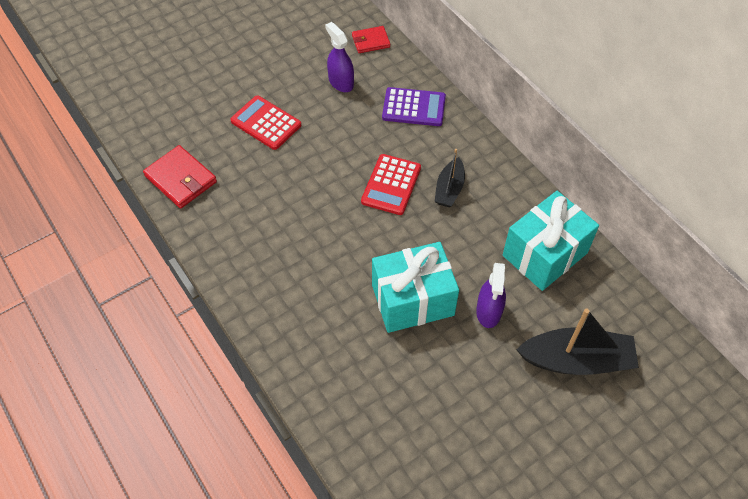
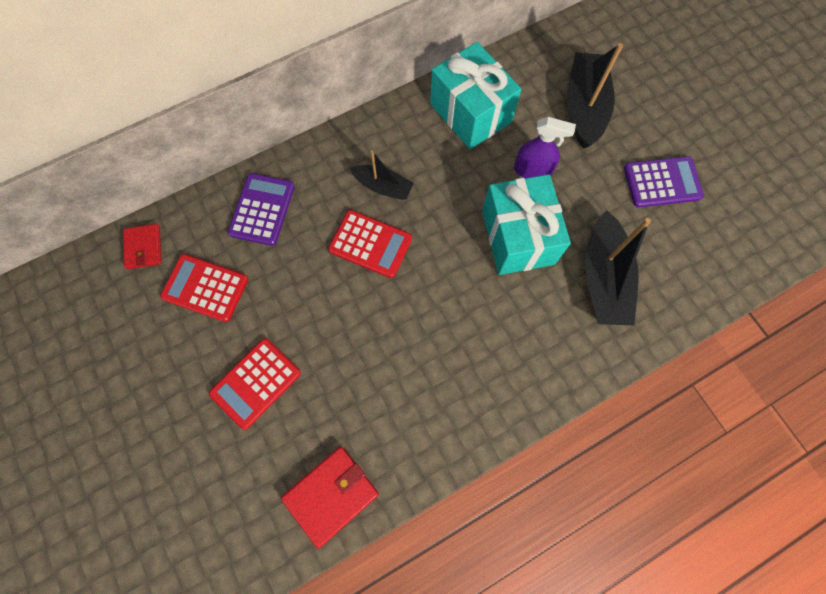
camera: 85 degrees left, 15 degrees up
(341, 82) = (205, 288): purple spray bottle -> red calculator
(377, 376) = (603, 278): none -> black boat
(496, 440) = (662, 182): none -> purple calculator

